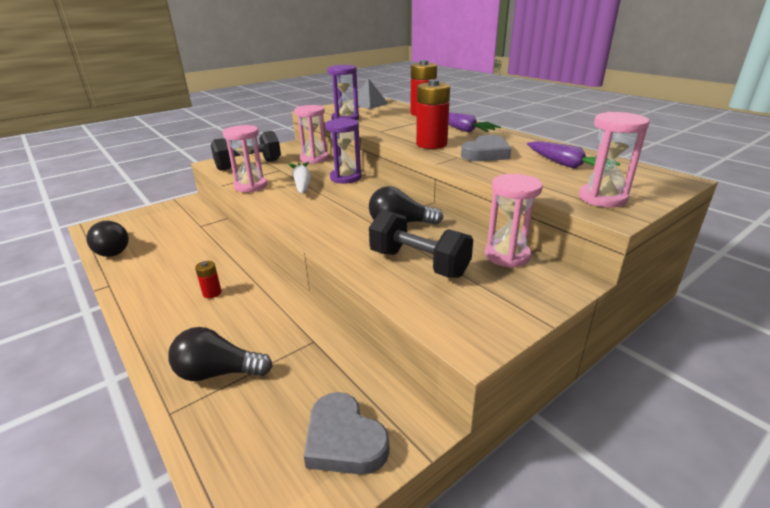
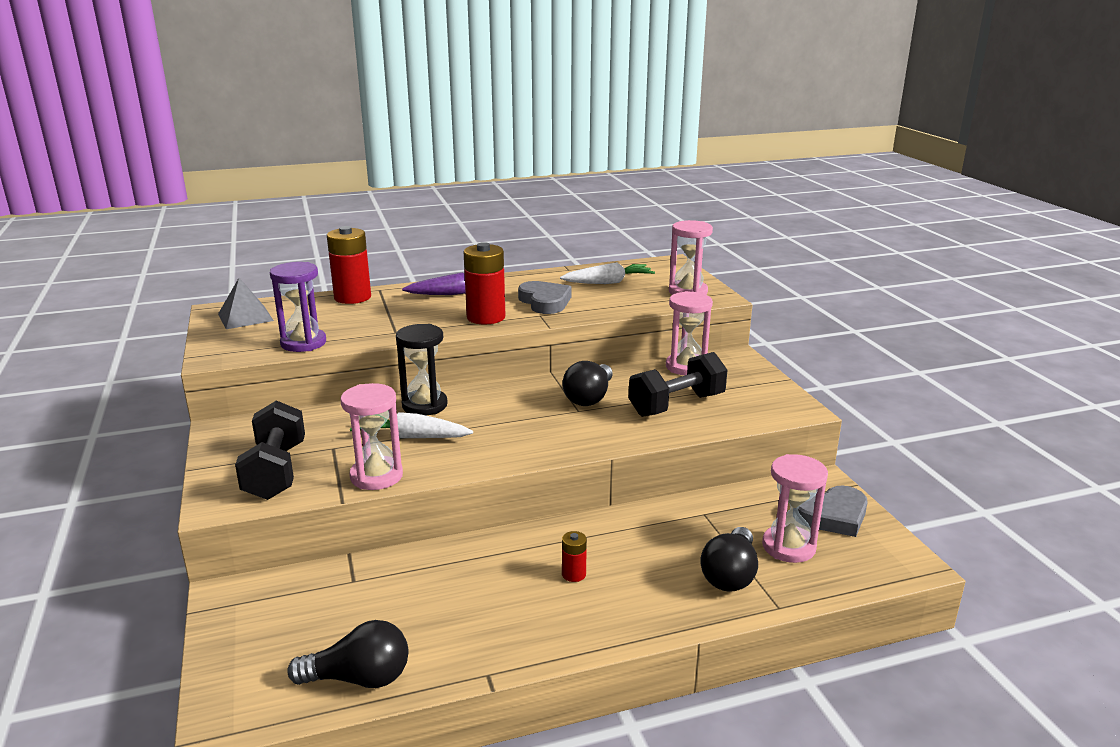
camera: 70 degrees left, 5 degrees down
(314, 159) = (319, 416): pink hourglass -> pink hourglass (788, 547)
(345, 178) = (424, 405): purple hourglass -> black hourglass
(567, 165) = (608, 282): purple carrot -> white carrot

